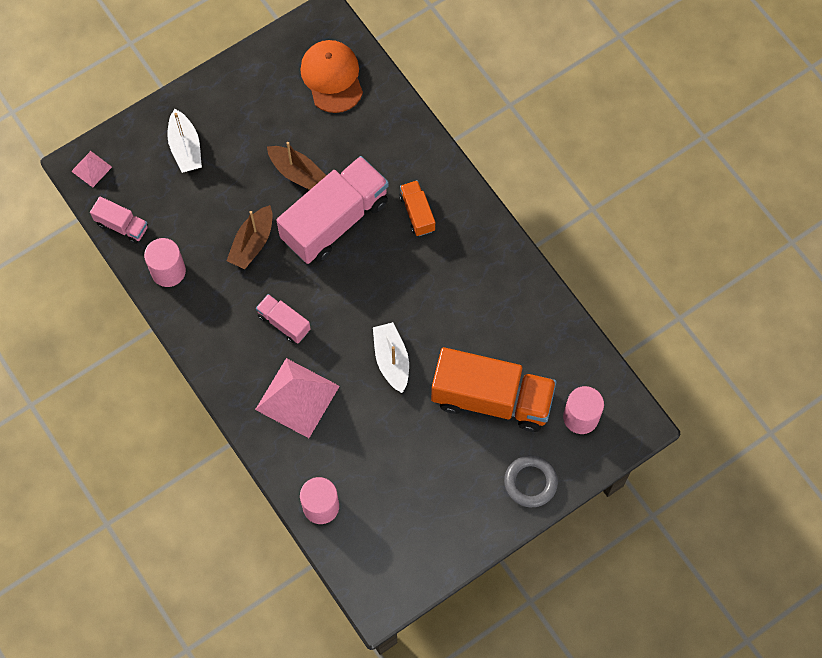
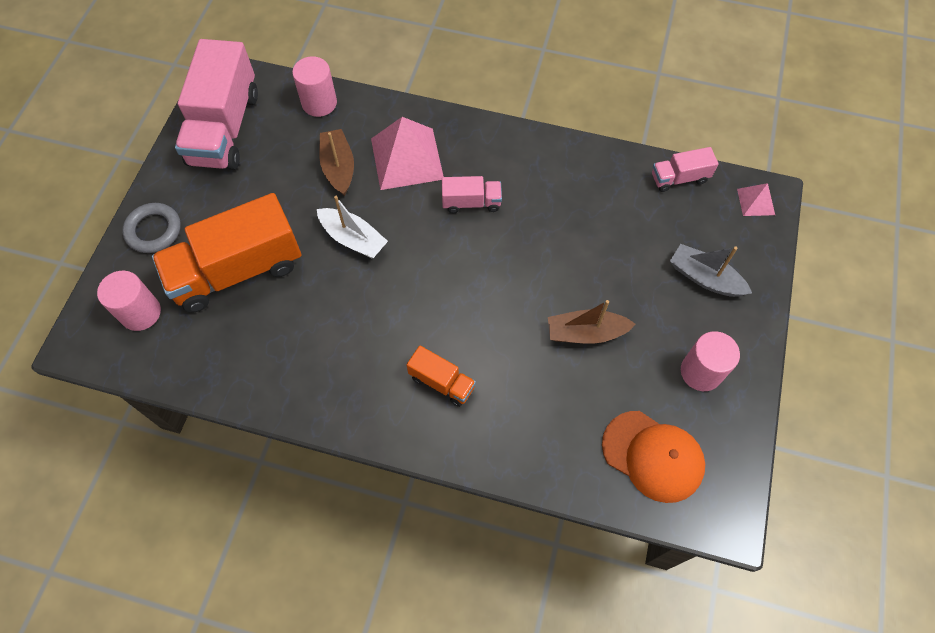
camera: 140 degrees right, 5 degrees down
(168, 271) = (604, 173): pink cylinder -> pink cylinder (701, 372)
(185, 148) = (705, 278): white boat -> grey boat
(252, 243) = (562, 243): brown boat -> brown boat (338, 167)
(335, 220) = (511, 316): pink truck -> pink truck (224, 128)

